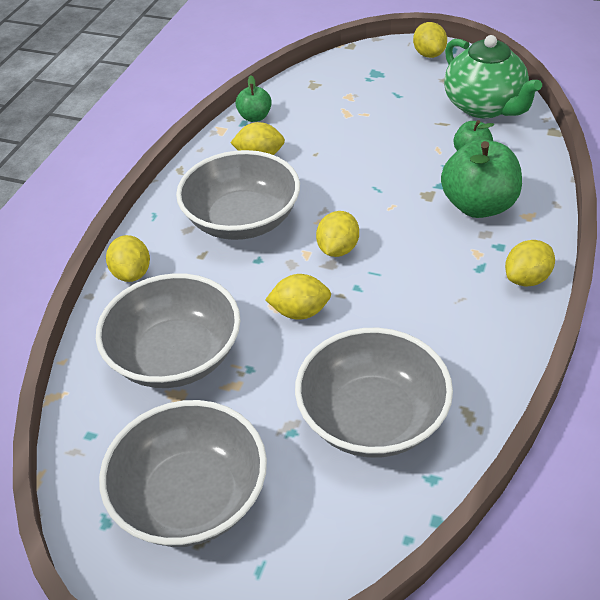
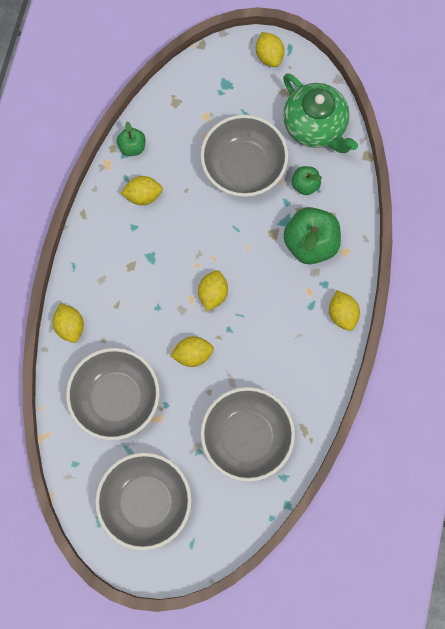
camera: 10 degrees left, 30 degrees up
(242, 220) = (140, 268): grey bowl -> grey bowl (243, 166)
(527, 279) = (342, 314): yellow lemon -> yellow lemon turned 60 degrees counterclockwise

